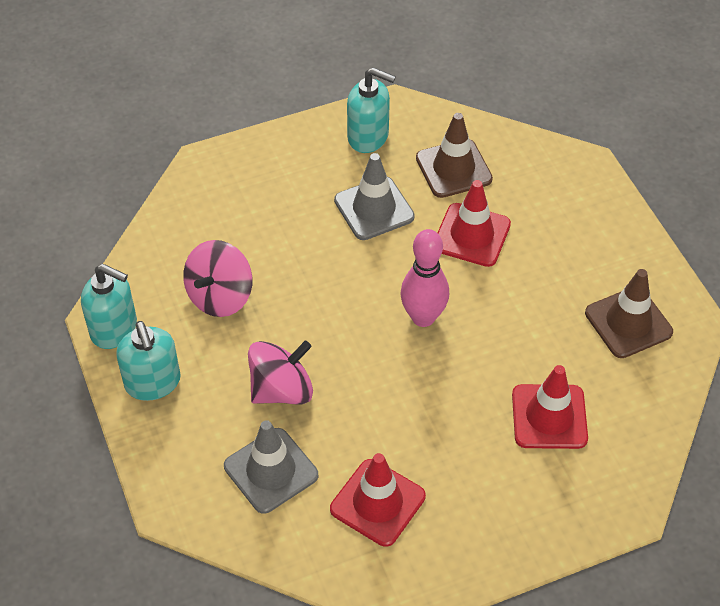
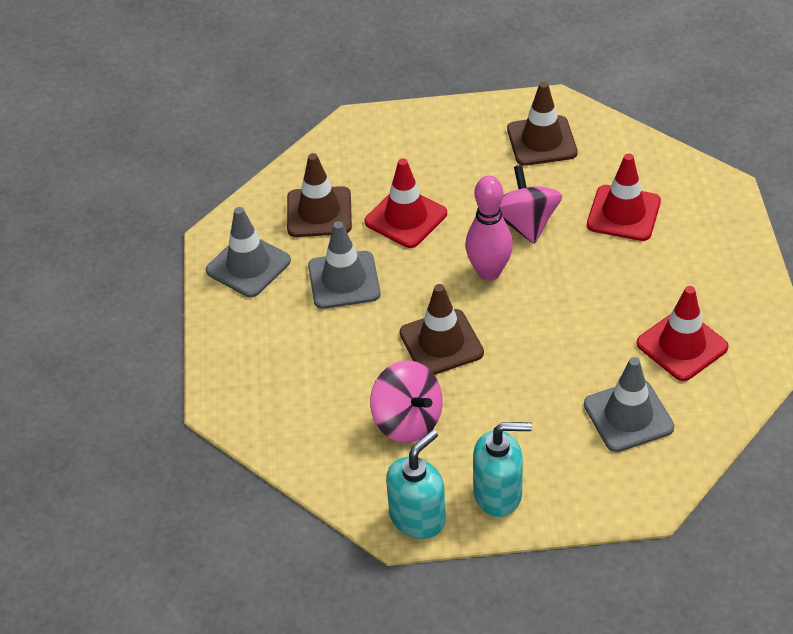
camera: 70 degrees left, 5 degrees down
(281, 390) = (539, 391): pink spinning top -> pink spinning top (525, 224)
(319, 300) = (441, 343): none -> brown traffic cone
(368, 137) = (248, 266): turquoise soap dispenser -> grey traffic cone

